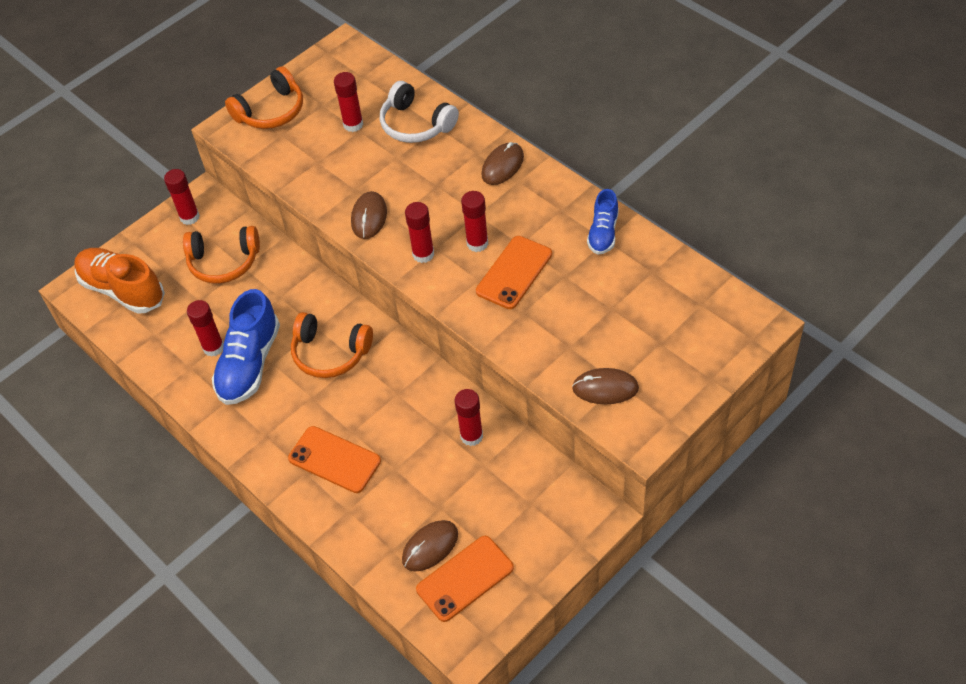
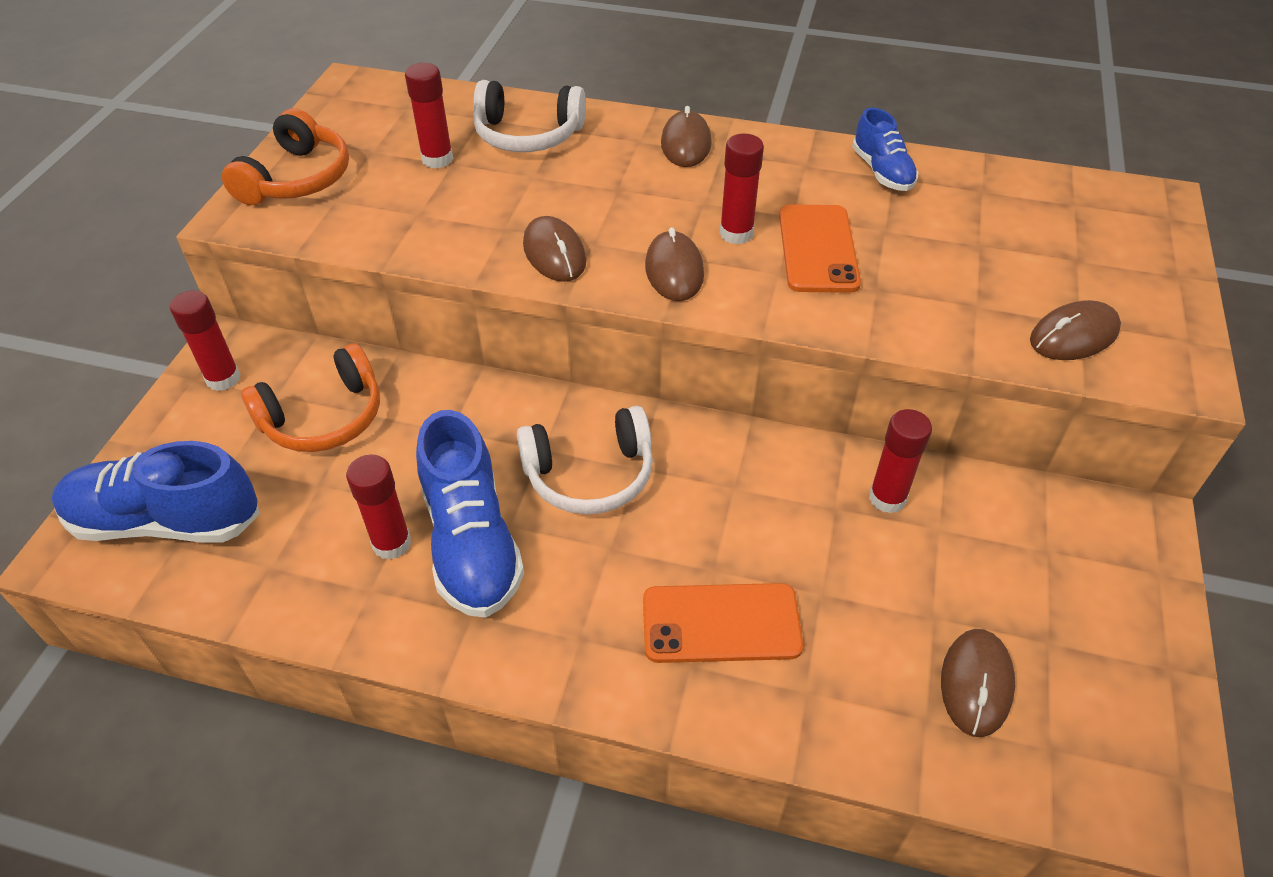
camera: 35 degrees left, 5 degrees down
(122, 290) = (166, 521): orange shoe -> blue shoe
(330, 353) = (590, 475): orange headphones -> white headphones
(423, 254) = (674, 270): red glue stick -> brown mouse
(465, 578) = (1068, 705): orange phone -> none

